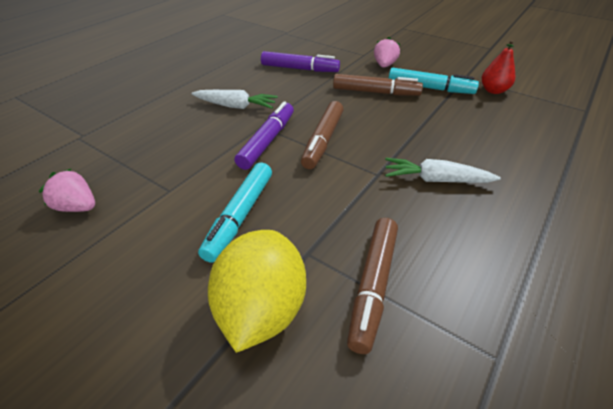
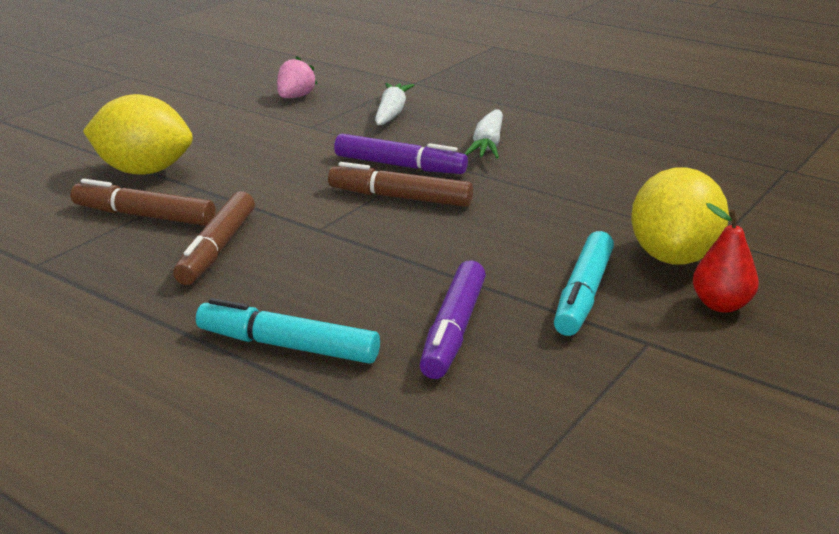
camera: 90 degrees right, 15 degrees down
(240, 216) = (262, 158): turquoise marker -> turquoise marker (287, 346)
(299, 69) = (625, 182): purple marker -> purple marker (453, 330)
(375, 92) = (553, 241): brown marker -> brown marker (217, 249)
(384, 65) = (673, 257): pink strawberry -> yellow lemon
(435, 180) = (299, 266): white carrot -> white carrot (391, 113)
(493, 90) = (591, 367): red pear -> red pear (721, 305)

